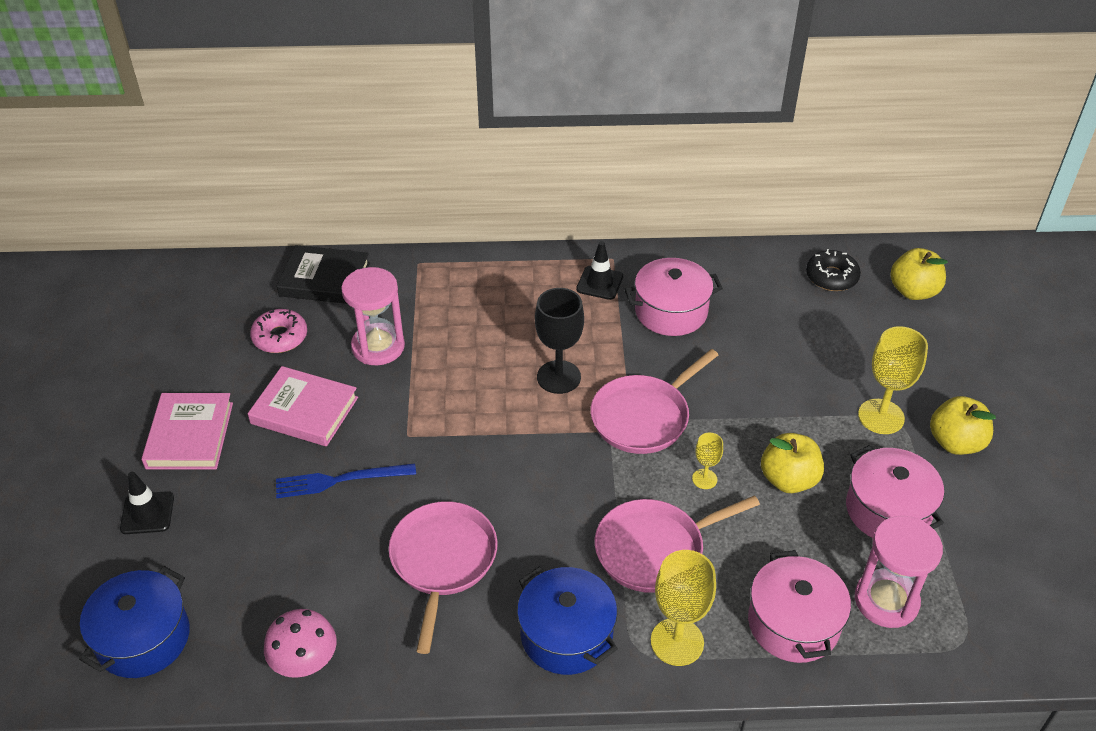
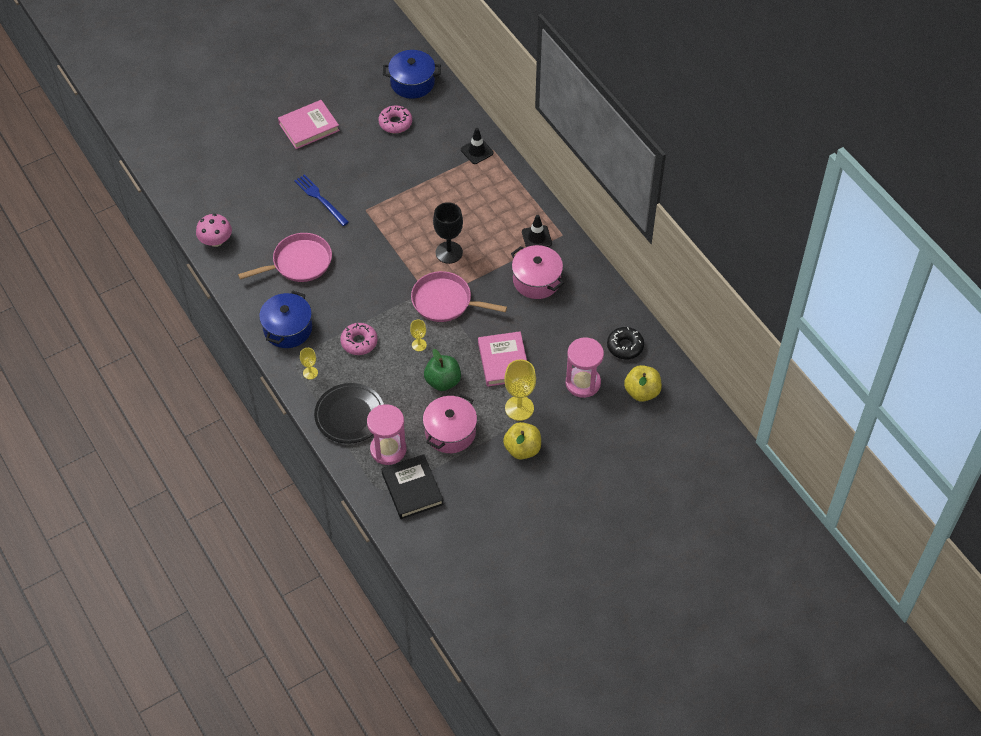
camera: 60 degrees right, 10 degrees up
(143, 638) = (193, 179): blue pot -> blue pot (412, 83)
(147, 513) = (255, 140): black traffic cone -> black traffic cone (477, 151)
(304, 410) = (353, 161): pink book -> pink book (503, 361)
(325, 279) = (450, 117): black book -> black book (412, 489)
(378, 347) = (417, 166): pink hourglass -> pink hourglass (583, 383)
(654, 549) = (359, 342): pink pan -> pink donut
(677, 642) = (310, 373): yellow goblet -> yellow goblet, size x0.53
(788, 479) = (443, 381): yellow apple -> green apple
(793, 623) = (350, 415): pink pot -> black plate

